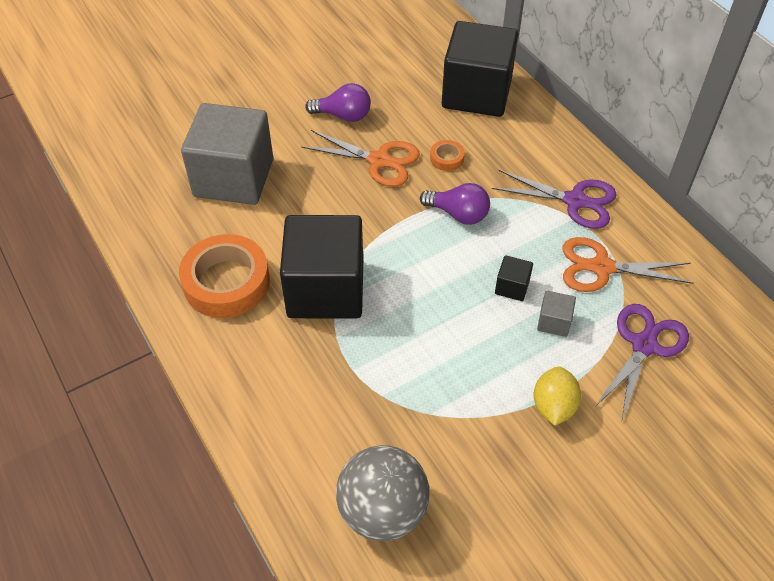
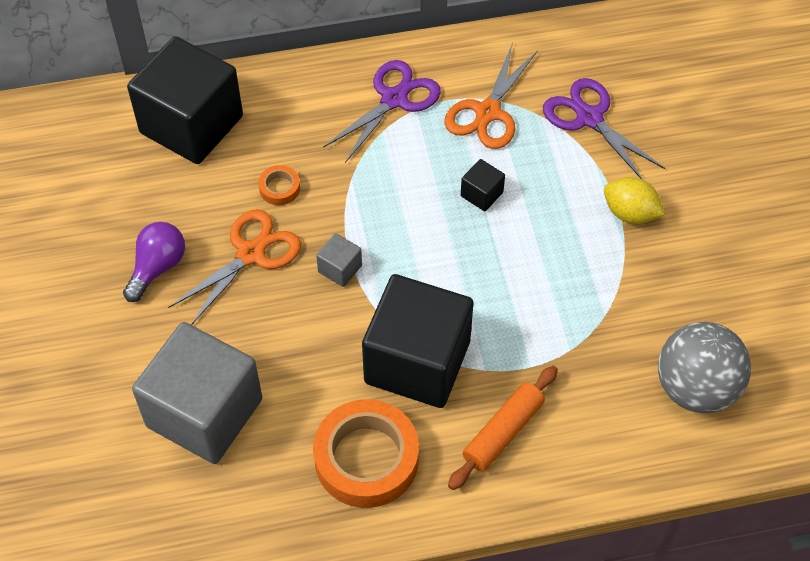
camera: 70 degrees left, 5 degrees up
(281, 367) = (503, 432): none -> orange rolling pin
(458, 214) = (366, 206): purple light bulb -> none
(554, 322) = (537, 176): grey cube -> grey cube (340, 268)

